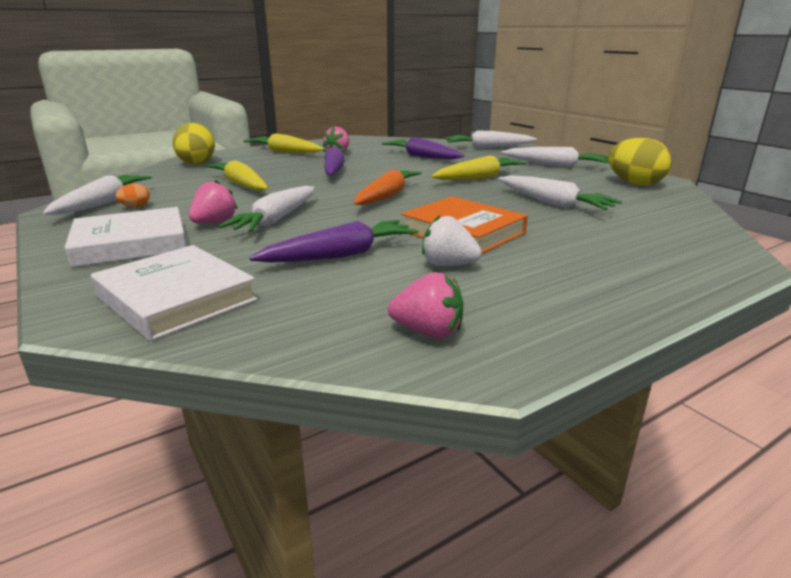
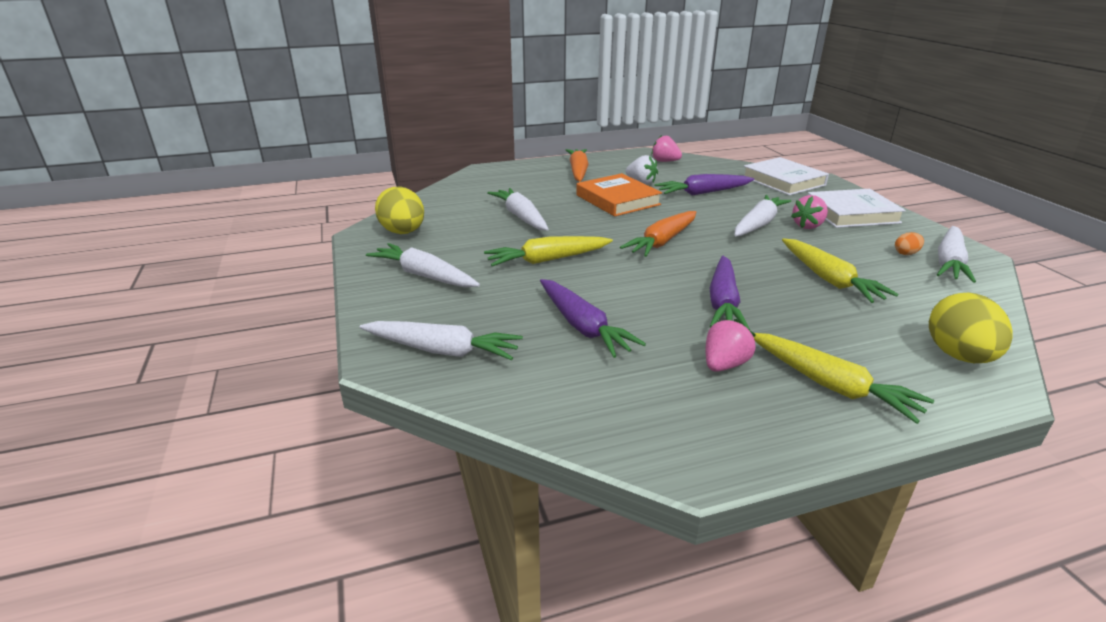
camera: 165 degrees left, 5 degrees up
(579, 277) = (578, 171): none -> orange carrot

